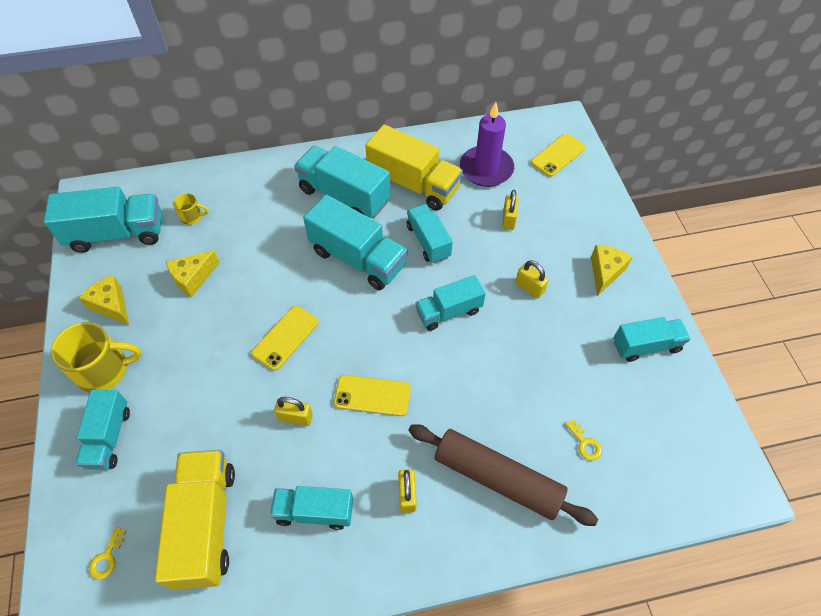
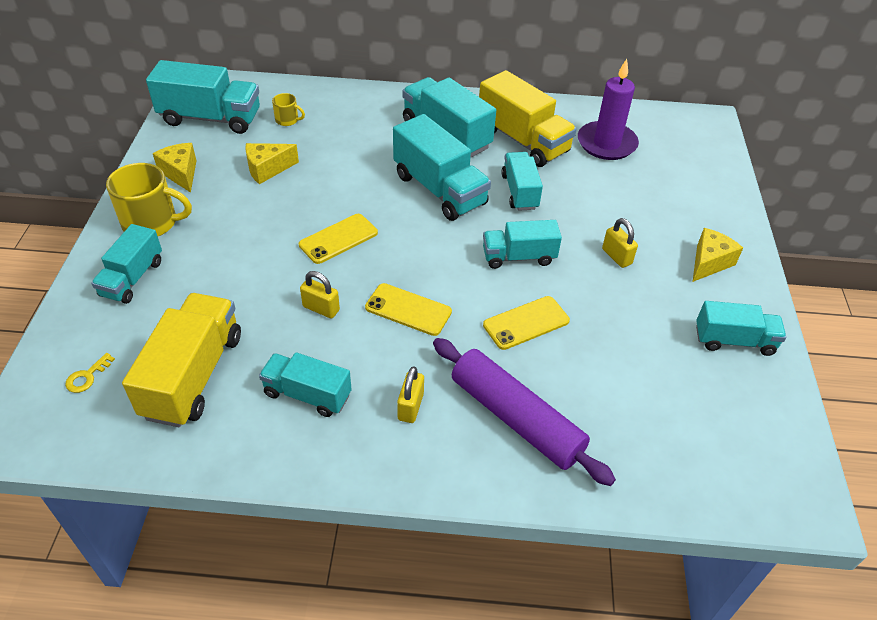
camera: 15 degrees right, 10 degrees down
(497, 478) = (516, 418): brown rolling pin -> purple rolling pin
(508, 219) = (615, 192): yellow padlock -> none
(558, 155) = (692, 148): yellow phone -> yellow phone (526, 323)
(585, 443) = (628, 412): yellow key -> none

